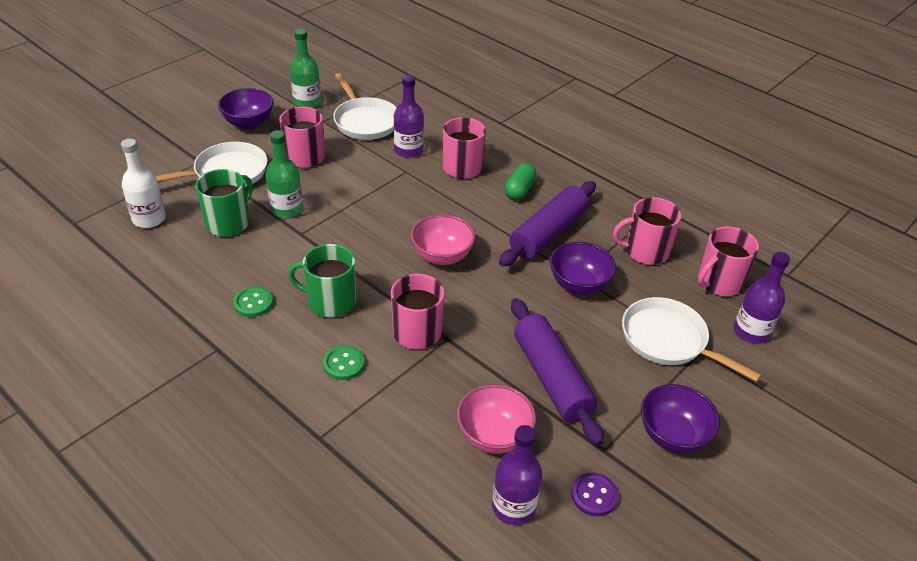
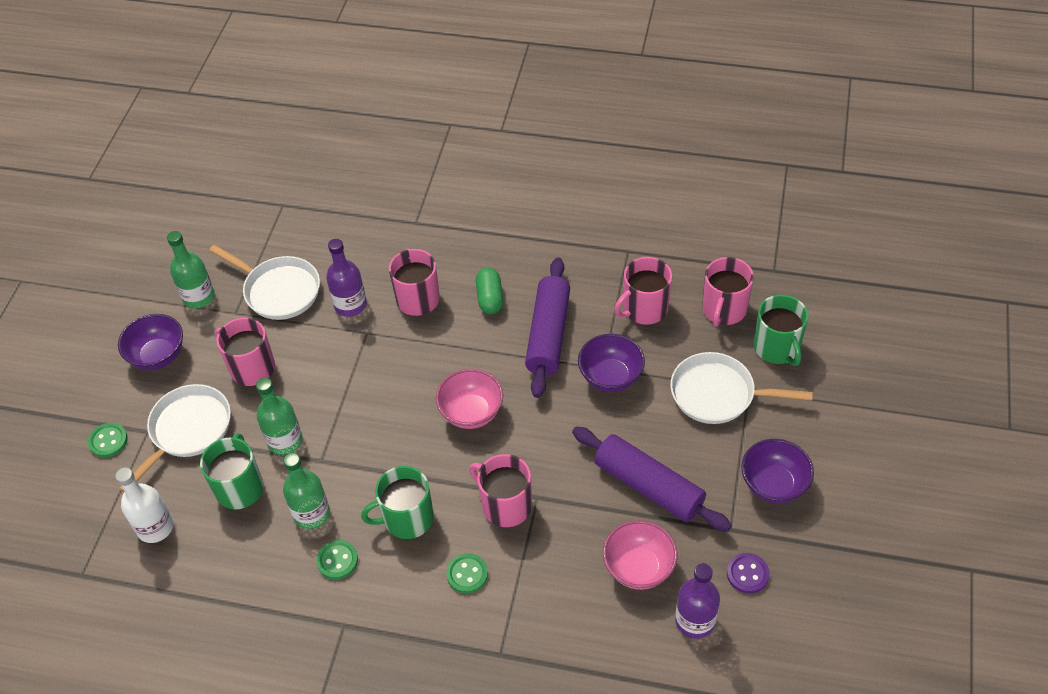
camera: 25 degrees left, 10 degrees up
(170, 155) = (108, 441): none -> green button
(263, 263) = (311, 513): none -> green bottle
(751, 332) = (777, 348): purple bottle -> green mug

